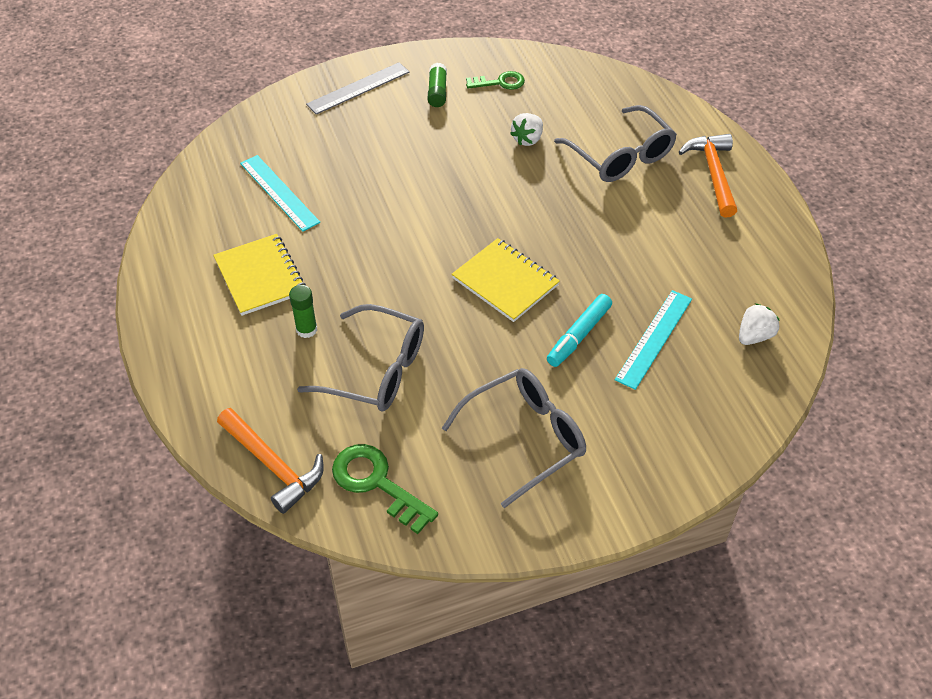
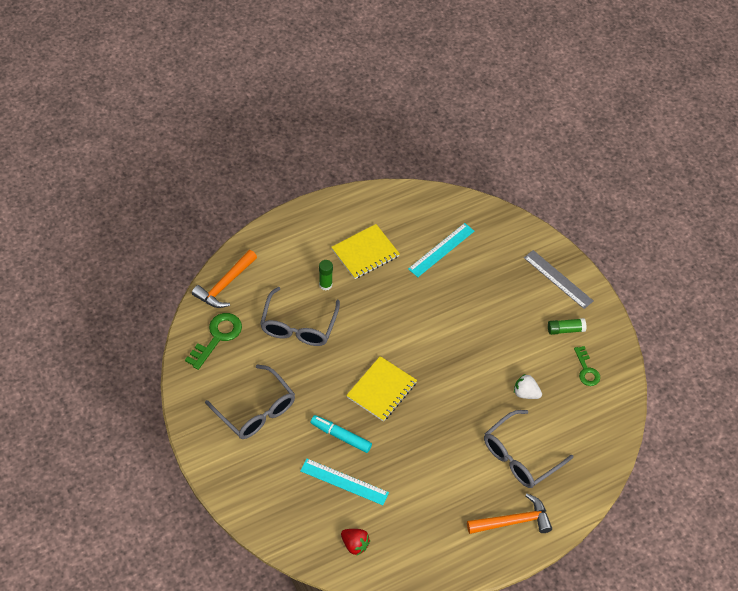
camera: 80 degrees right, 5 degrees up
(754, 336) = (355, 545): white strawberry -> red strawberry

